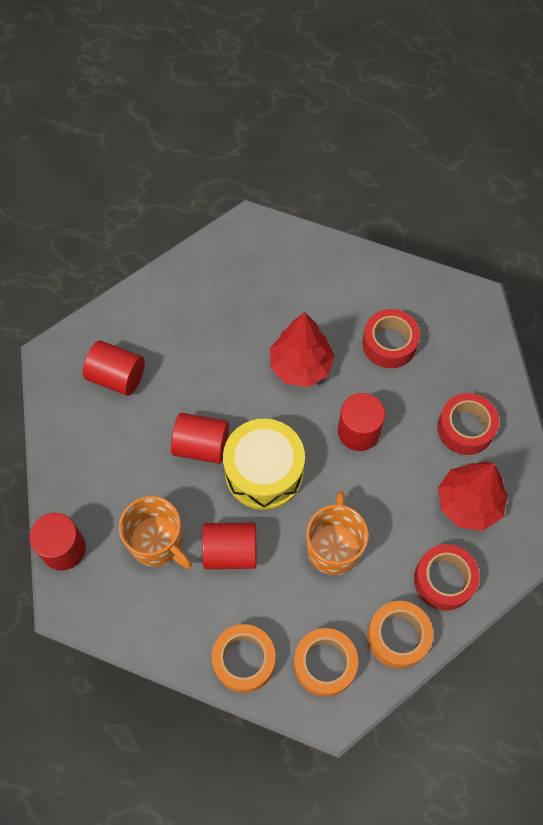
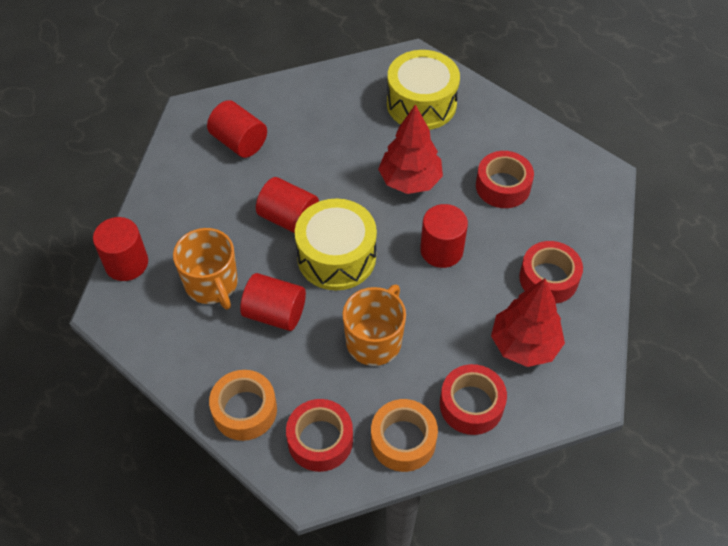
camera: 20 degrees right, 10 degrees down
(278, 276) = (421, 104): none -> yellow drum
(324, 664) = (320, 440): orange tape -> red tape

